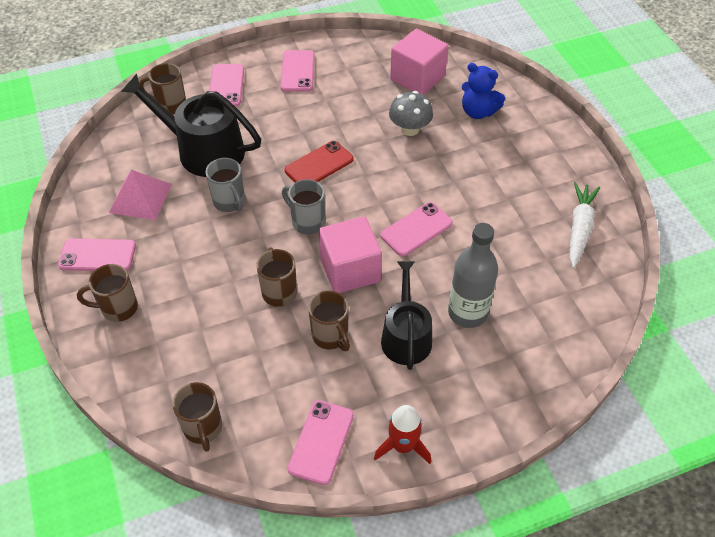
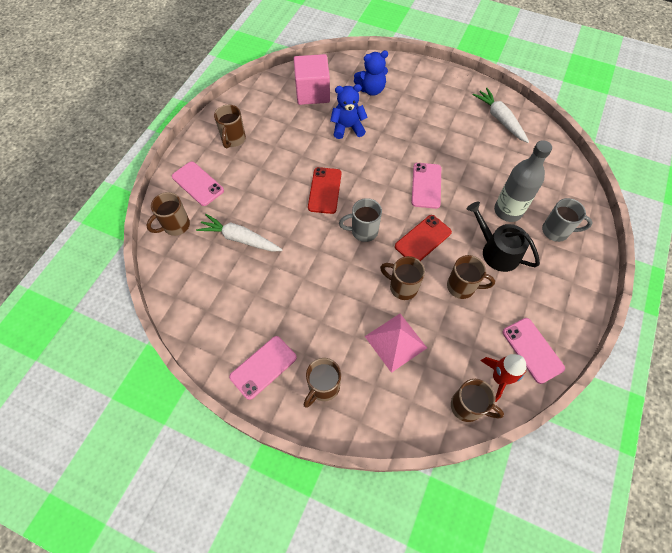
camera: 45 degrees left, 10 degrees up
(140, 198) = (240, 304): pink pyramid -> pink pyramid (396, 342)
(203, 150) = (240, 238): black watering can -> white carrot
(230, 202) = (302, 258): grey mug -> grey mug (556, 231)
(297, 71) = (233, 140): pink phone -> brown mug
(350, 270) = (423, 239): pink cube -> red phone
(403, 446) = (569, 312): red rocket -> red rocket (499, 378)
(409, 129) = (347, 127): grey mushroom -> blue teddy bear

